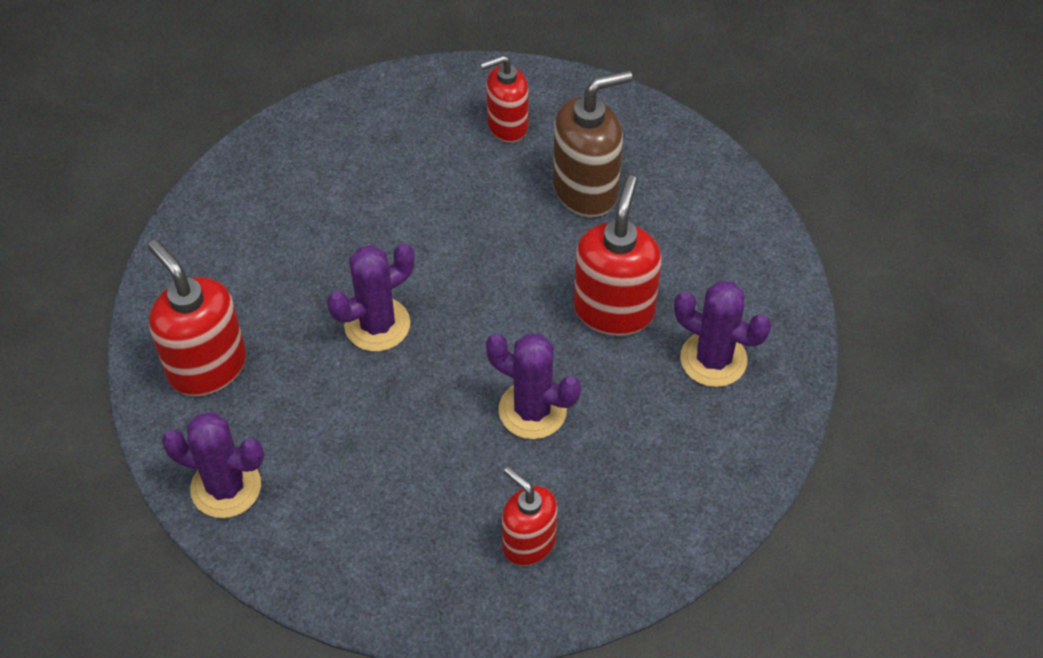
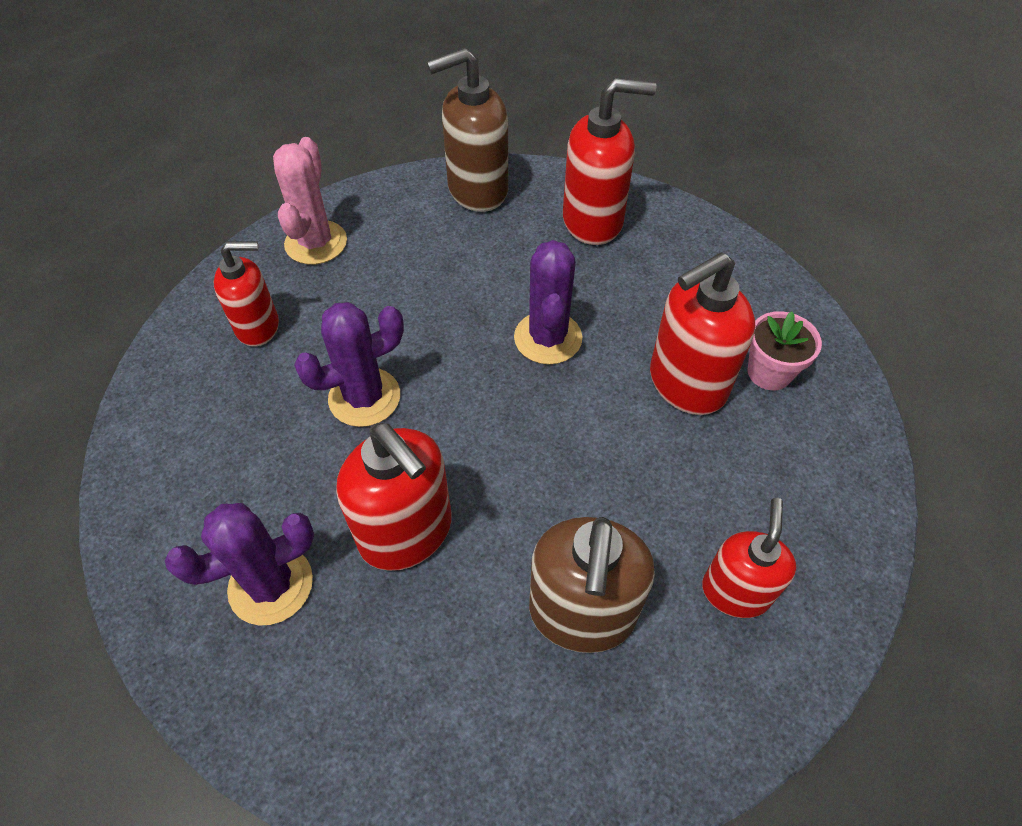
camera: 125 degrees right, 0 degrees up
(226, 487) = (477, 190): purple cactus -> brown soap dispenser
(307, 174) = (769, 372): none -> pink flower pot
(356, 217) = (686, 384): none -> red soap dispenser
(398, 576) = (316, 243): none -> pink cactus

